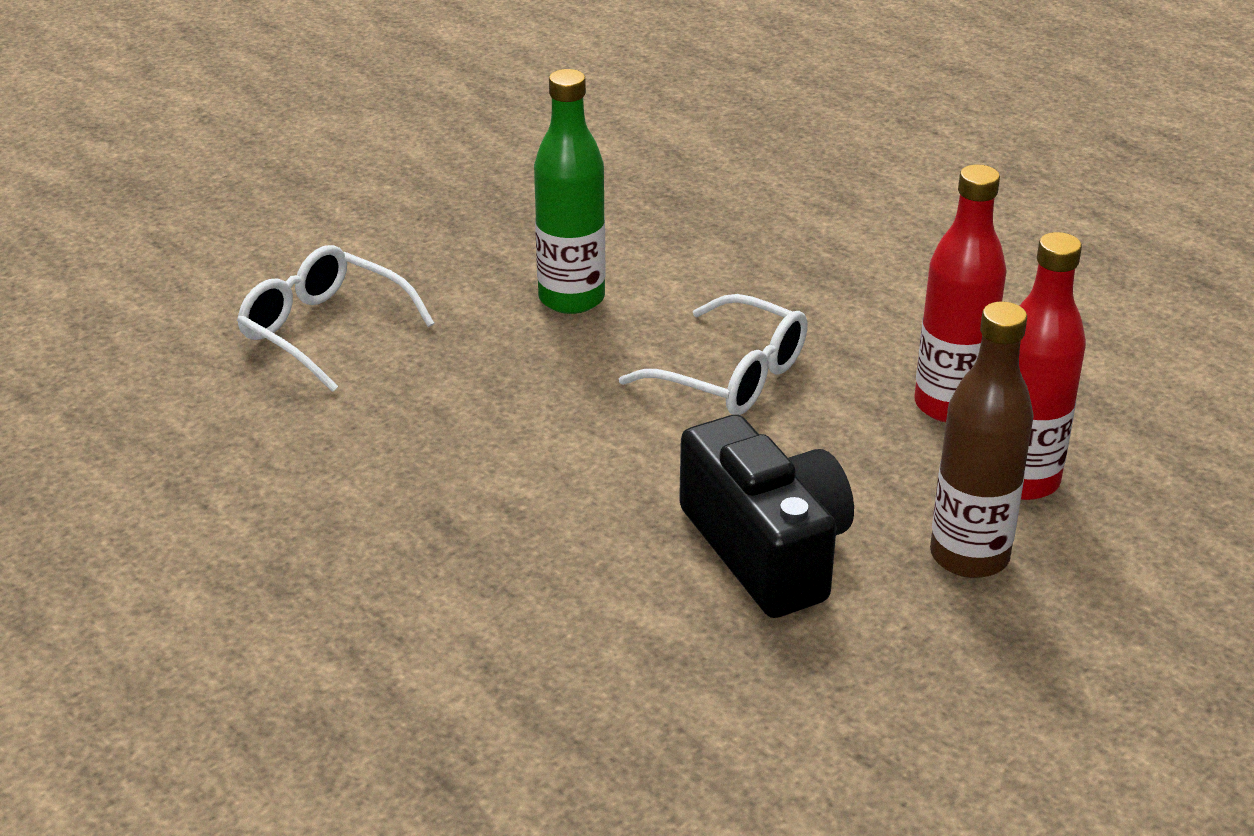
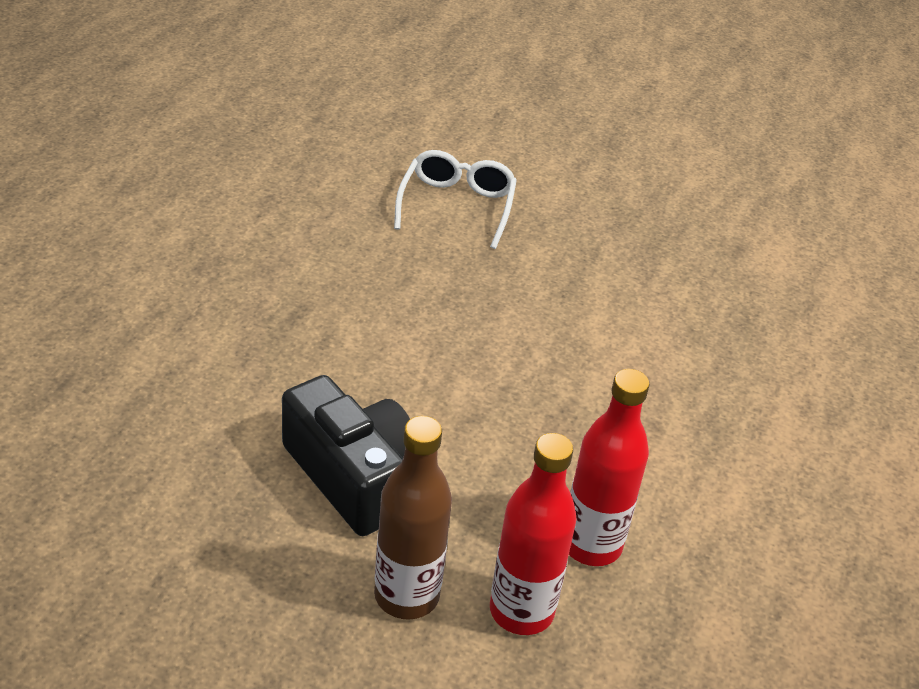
camera: 60 degrees right, 5 degrees up
(571, 298) = (575, 303): green bottle -> none
(732, 376) = (542, 409): white glasses -> none
(766, 549) = (352, 476): black camera -> black camera turned 75 degrees counterclockwise

